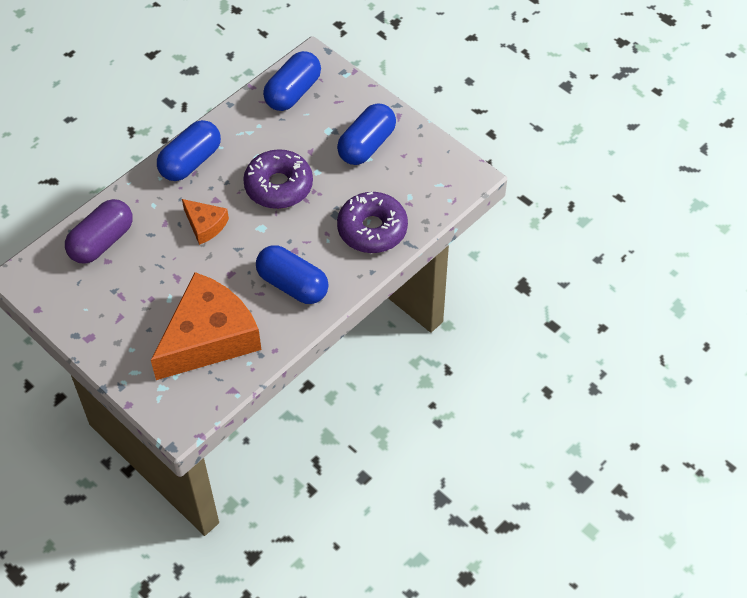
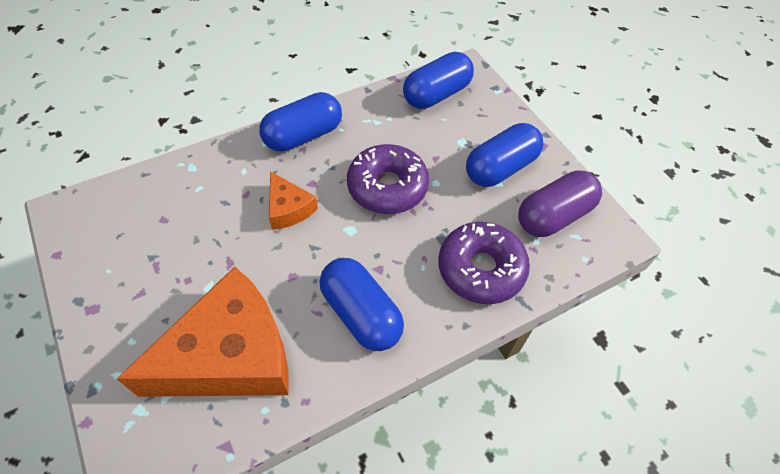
camera: 15 degrees right, 0 degrees up
(102, 242) = (169, 196): purple capsule -> purple capsule (554, 216)

